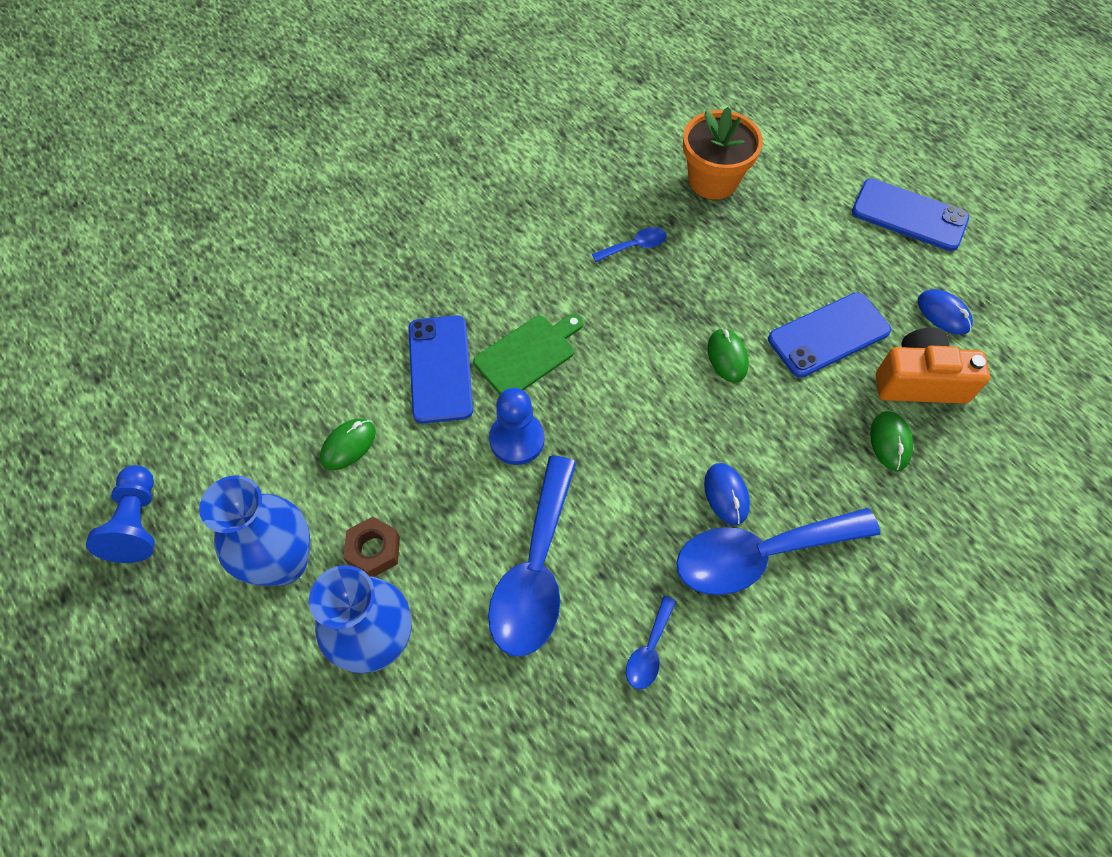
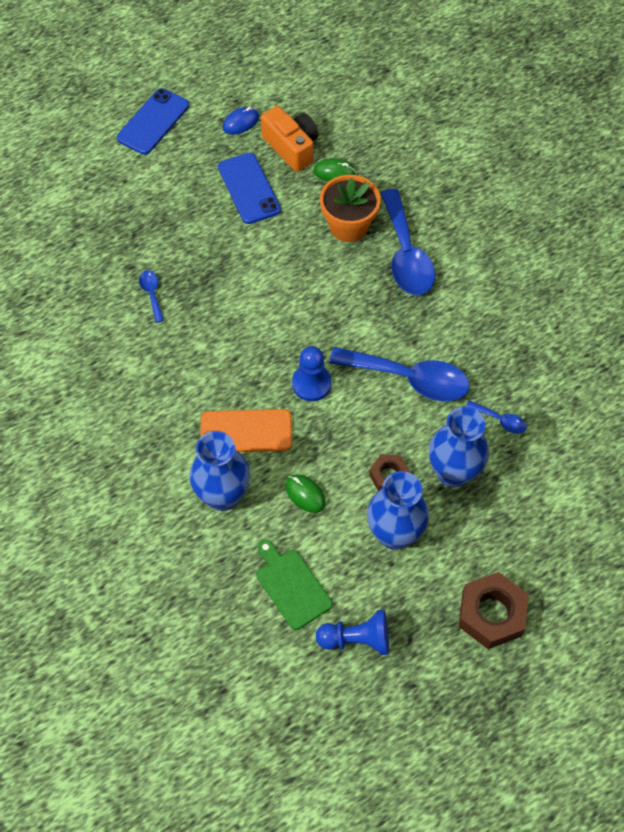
camera: 85 degrees left, 0 degrees up
(149, 706) = (491, 614): none -> brown nut
(349, 353) = (223, 496): none -> blue vase
(440, 369) = (246, 431): blue phone -> orange phone
(528, 354) = (241, 372): green cutting board -> green cutting board (291, 586)
(649, 650) = (463, 321): blue spoon -> blue spoon (500, 420)
(713, 180) = (96, 234): orange flower pot -> orange flower pot (348, 226)
(726, 495) = (364, 266): blue mouse -> none
(727, 357) = (259, 249): green mouse -> none
(919, 381) = (291, 147): orange camera -> orange camera turned 135 degrees clockwise

